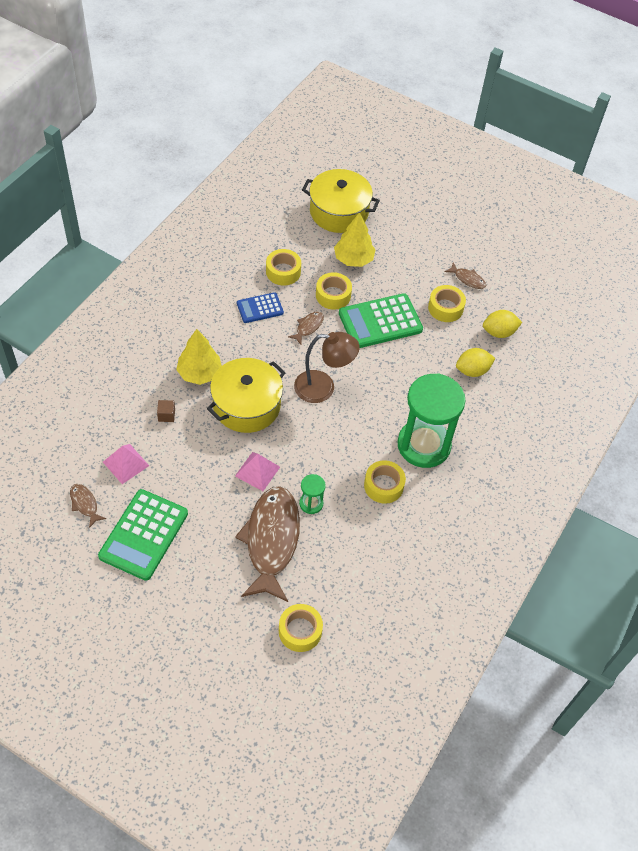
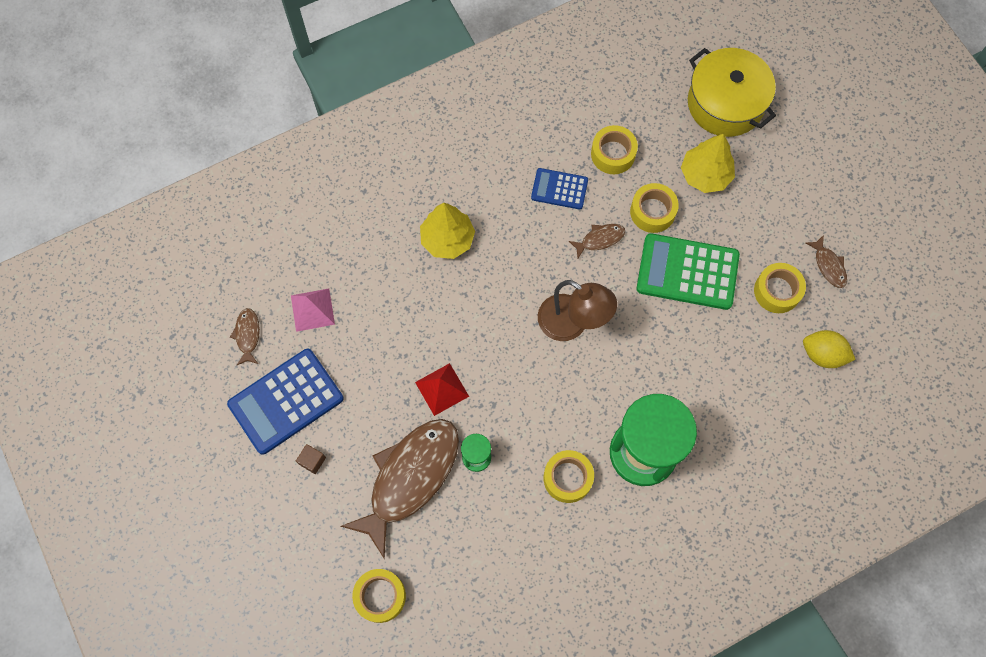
camera: 35 degrees right, 15 degrees up
(143, 535) = (286, 401): green calculator -> blue calculator
(166, 415) = (385, 273): brown cube -> brown cube (312, 461)
(246, 405) = (475, 304): yellow pot -> none
(257, 471) = (441, 389): pink pyramid -> red pyramid
(472, 370) = (758, 388): yellow lemon -> none

